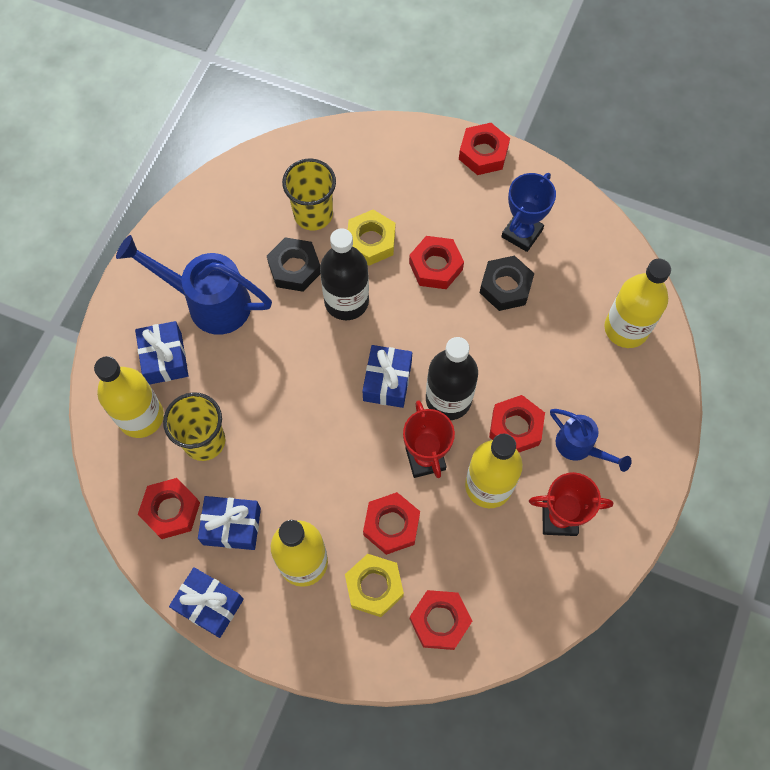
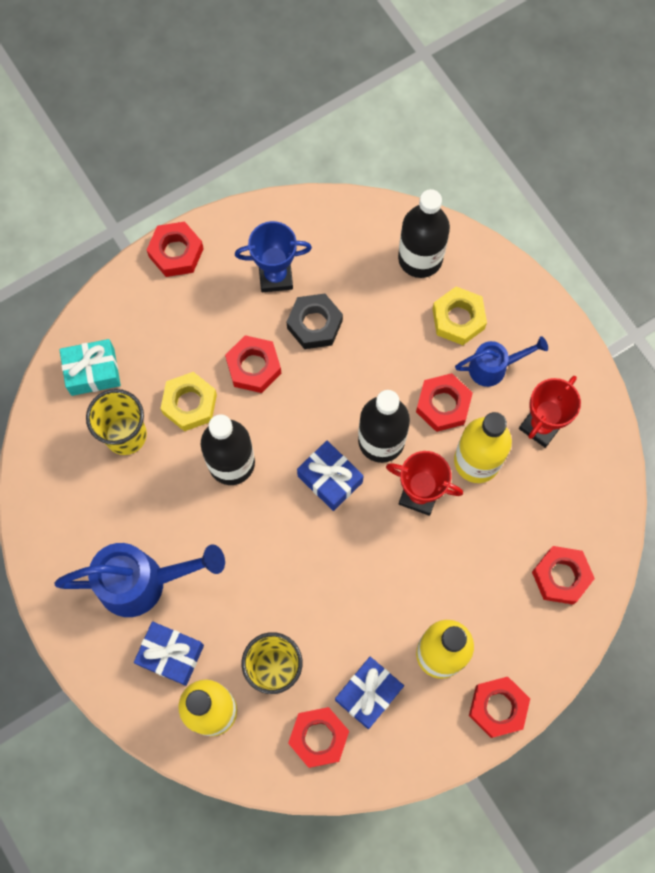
camera: 55 degrees left, 5 degrees up
(208, 302) = (144, 582): blue watering can -> blue watering can turned 150 degrees counterclockwise
(209, 604) = (424, 756): blue gift -> none
(294, 268) = (167, 486): black nut -> none
(345, 160) = (93, 372): none -> turquoise gift
(374, 586) = (499, 609): yellow nut -> yellow nut (458, 319)
(391, 525) = (457, 561): red nut -> red nut (498, 707)
(522, 233) = (275, 276): blue trophy -> blue trophy turned 75 degrees counterclockwise
(626, 328) = (420, 258): yellow bottle -> black bottle

